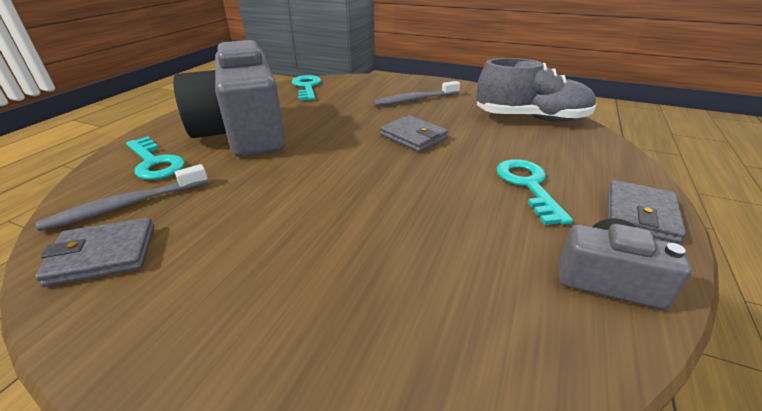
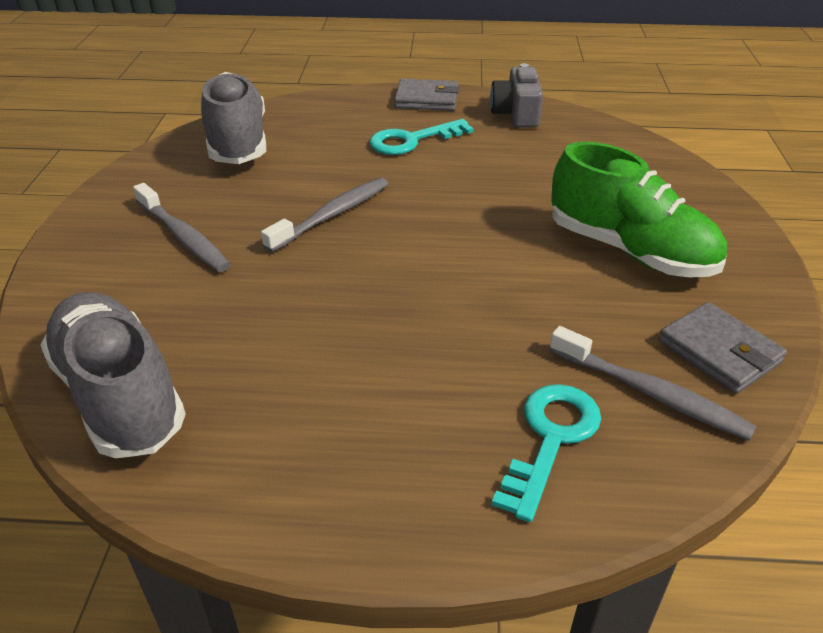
camera: 110 degrees left, 5 degrees up
(243, 132) = (393, 386): grey camera -> none
(260, 260) = (630, 250): none -> green shoe
(307, 87) = (119, 395): turquoise key -> grey shoe
(413, 137) = (332, 215): grey wallet -> grey toothbrush

